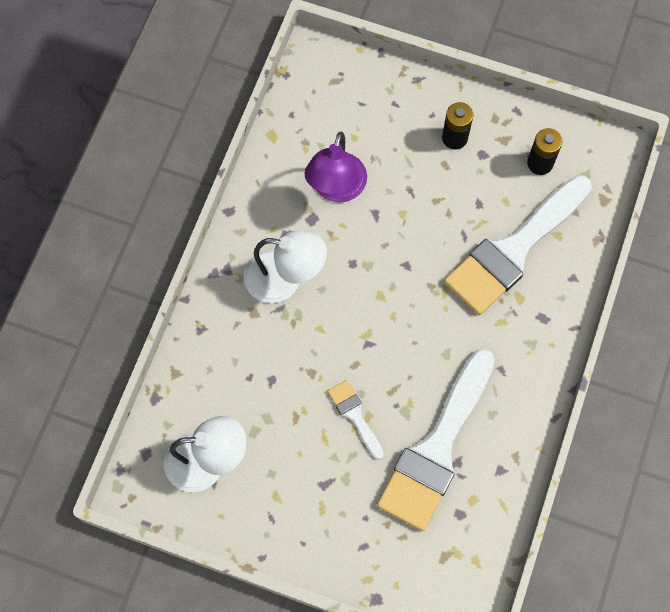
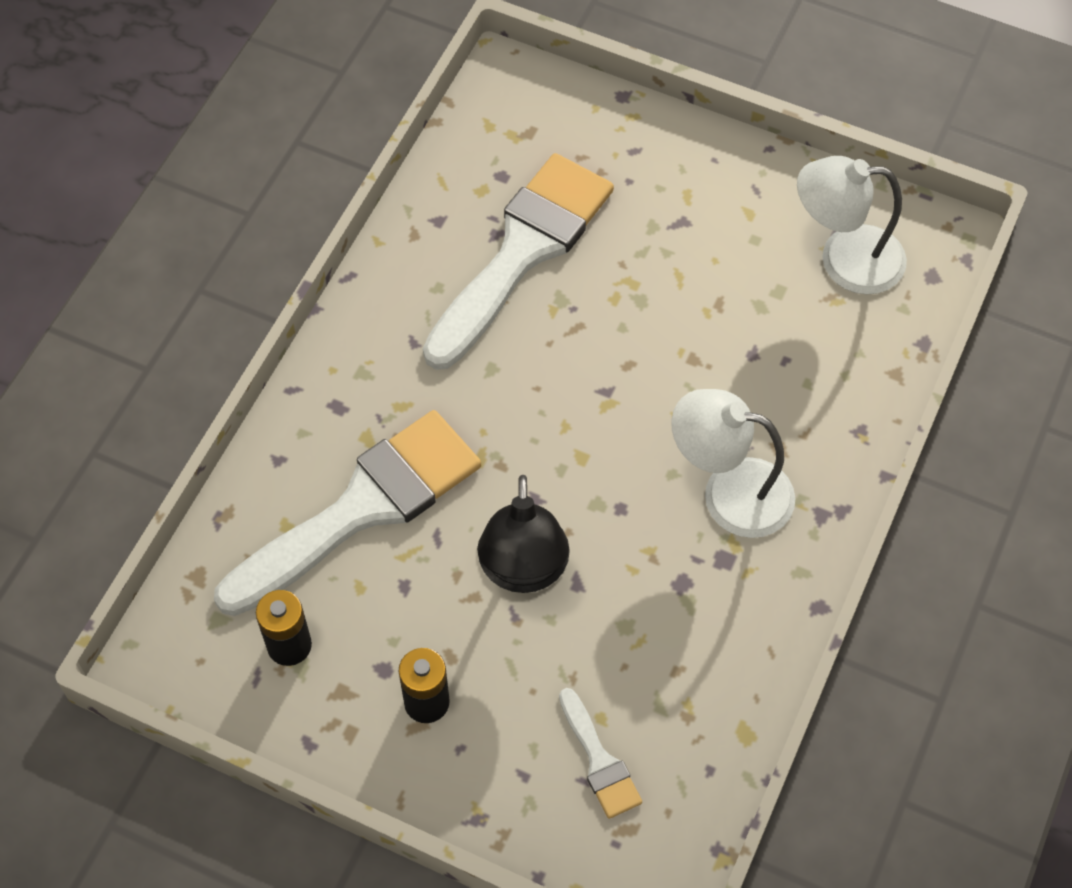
camera: 175 degrees left, 10 degrees down
(336, 189) = (639, 629): purple lamp -> none
(355, 416) = (634, 299): white brush -> white brush (599, 760)
(408, 218) = (523, 571): none -> black lamp

